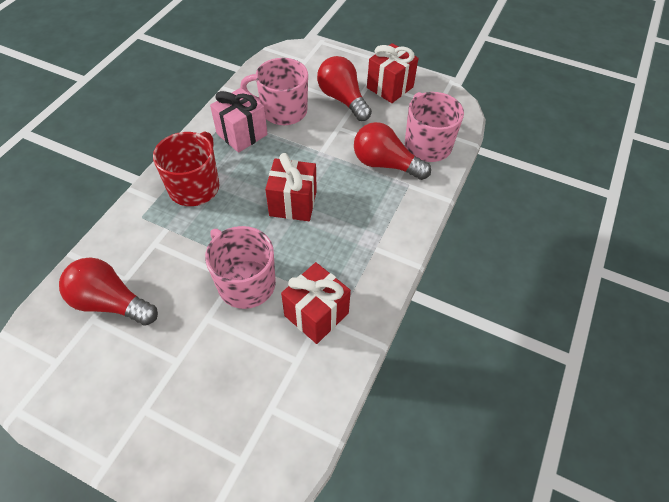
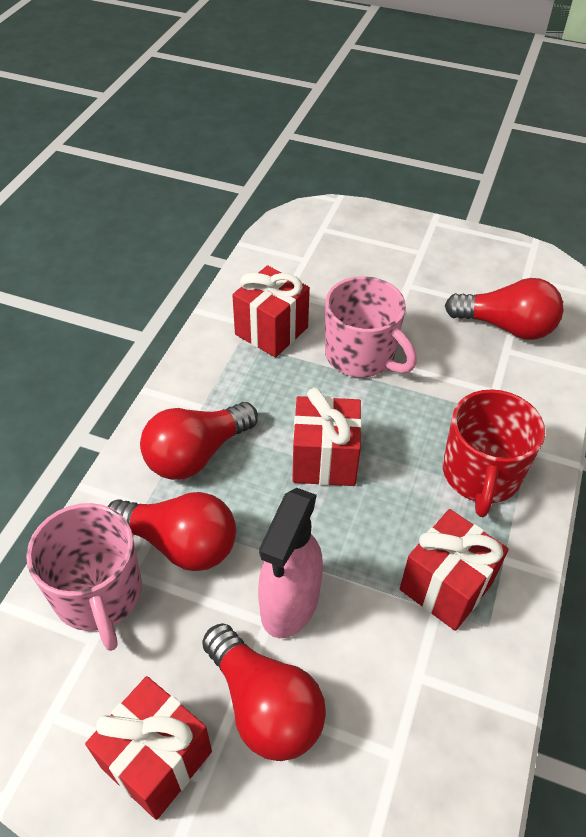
camera: 175 degrees right, 5 degrees down
(242, 134) = (446, 586): pink gift -> red gift
(282, 111) = (386, 655): pink mug -> none
(326, 133) = (289, 603): none -> pink spray bottle
(377, 213) = (196, 454): none -> red light bulb

